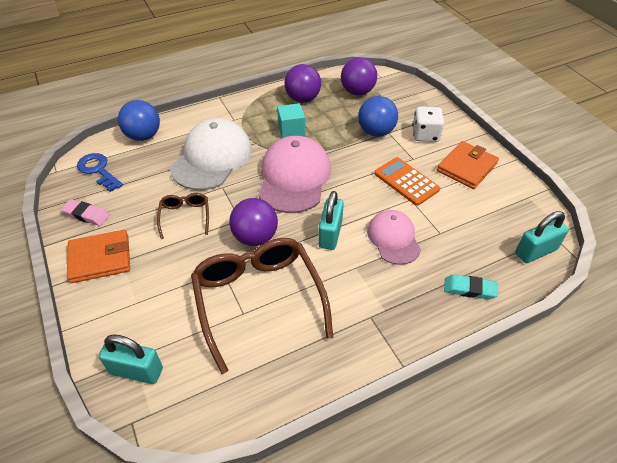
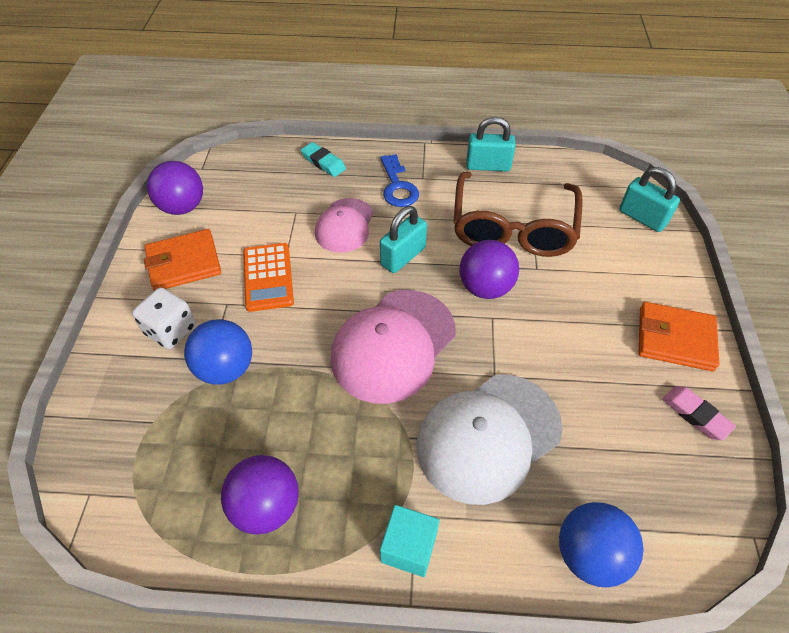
camera: 150 degrees left, 5 degrees up
(98, 170) = (677, 500): blue key -> blue key (397, 186)
(185, 216) = (559, 351): brown glasses -> none
(291, 130) = (339, 435): turquoise cube -> turquoise cube (409, 547)
(357, 92) = (166, 473): purple ball -> purple ball (182, 207)
(536, 251) = (234, 164): turquoise padlock -> turquoise padlock (488, 166)

